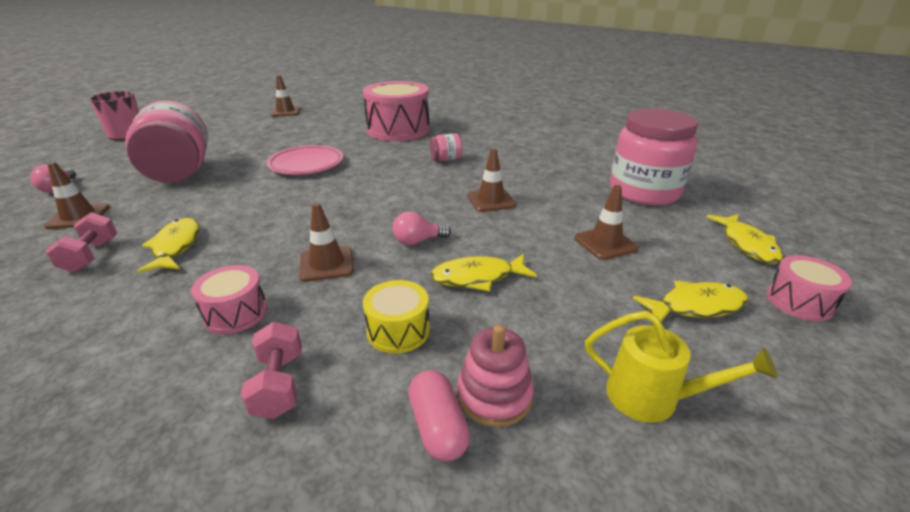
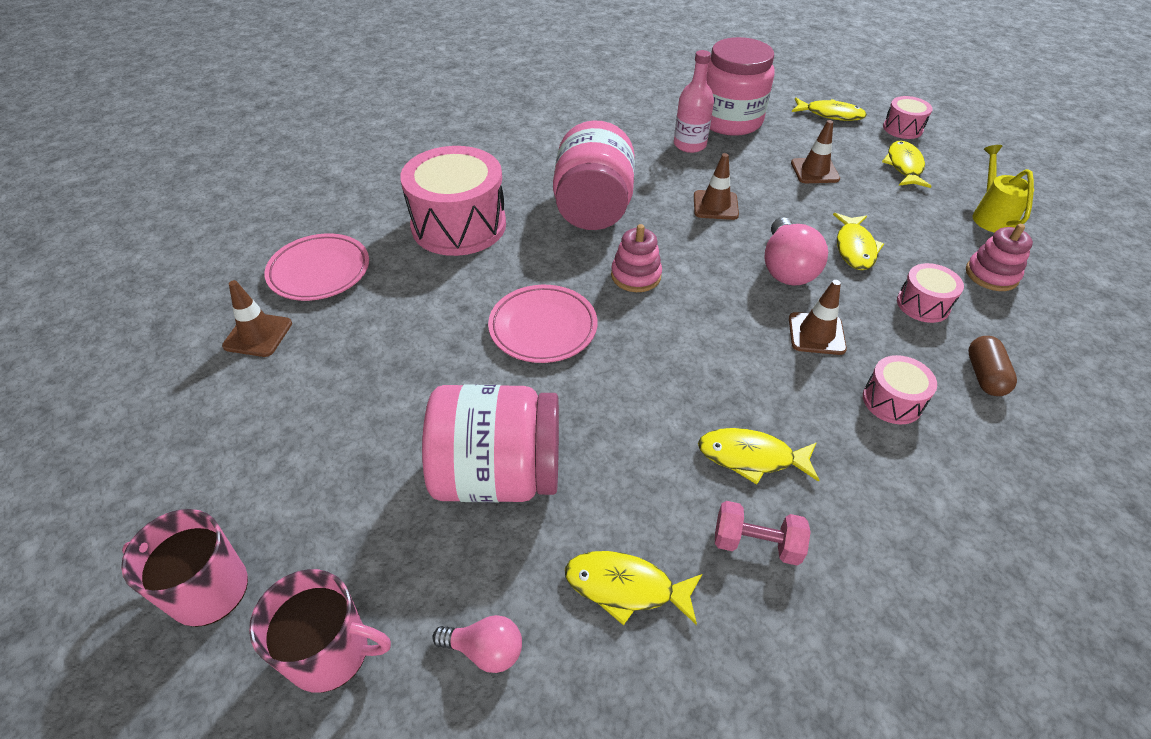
camera: 70 degrees left, 15 degrees up
(78, 217) = (625, 587): brown traffic cone -> yellow fish
(80, 159) = (330, 652): none -> pink mug
(279, 384) = (984, 375): pink dumbbell -> brown capsule
(338, 112) = (319, 271): none -> pink plate
(373, 183) = (636, 276): none -> pink stacking toy
(398, 330) = (923, 304): yellow drum -> pink drum
(418, 241) = (786, 268): pink light bulb -> pink light bulb, size x1.75
(438, 427) = (1019, 304): pink capsule -> none
(446, 159) = (593, 209): pink jar -> pink jar, size x2.37
(576, 180) = (689, 145): none -> pink bottle
(653, 398) = (990, 216): yellow watering can -> yellow watering can turned 45 degrees counterclockwise

